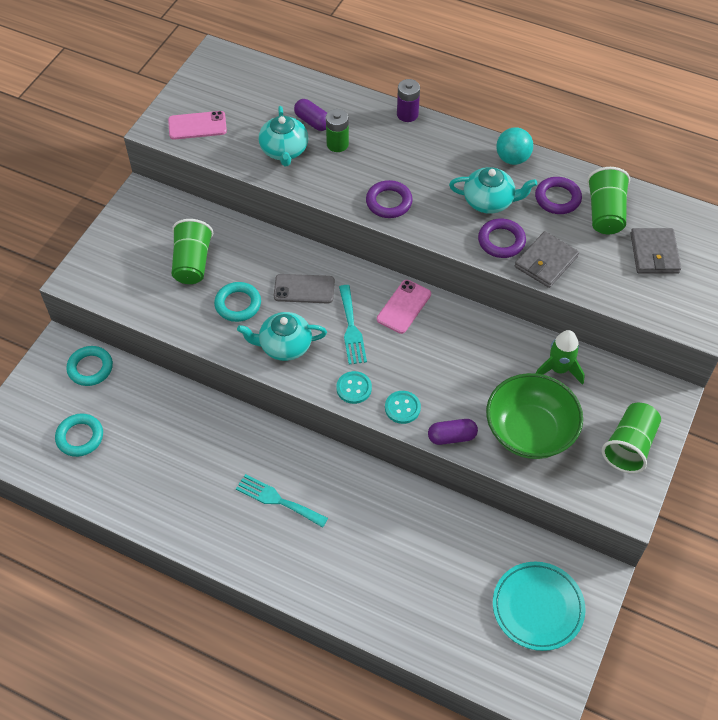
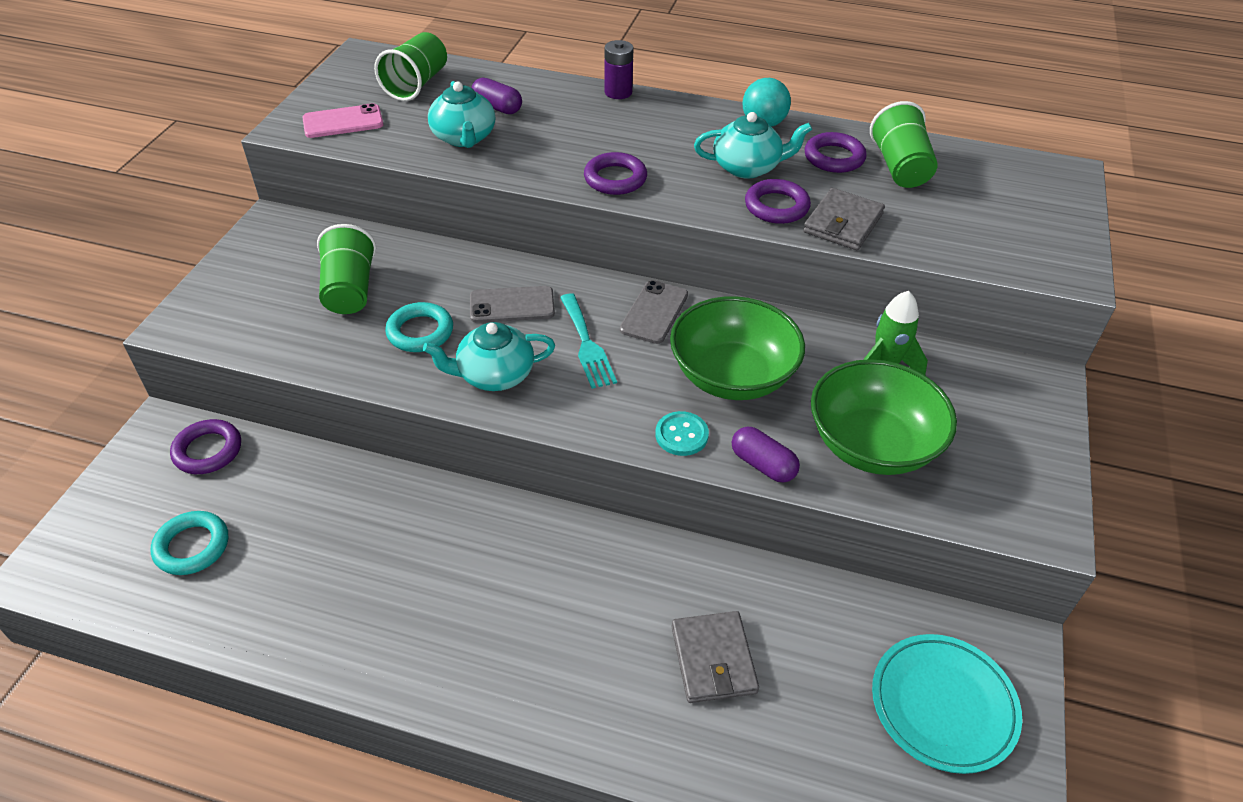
camera: 10 degrees left, 10 degrees down
(90, 368) = (208, 451): turquoise ring -> purple ring
(277, 500) = (510, 598): turquoise fork -> none
(337, 144) = (534, 126): green battery -> none
(354, 388) = (605, 417): turquoise button -> none
(404, 307) = (654, 312): pink phone -> grey phone
(447, 366) = (732, 376): none -> green bowl
(452, 437) = (763, 465): purple capsule -> purple capsule turned 60 degrees clockwise
(629, 446) = (1017, 447): green cup -> green cup (416, 84)
(654, 253) = (979, 202): grey wallet -> grey wallet (713, 659)

